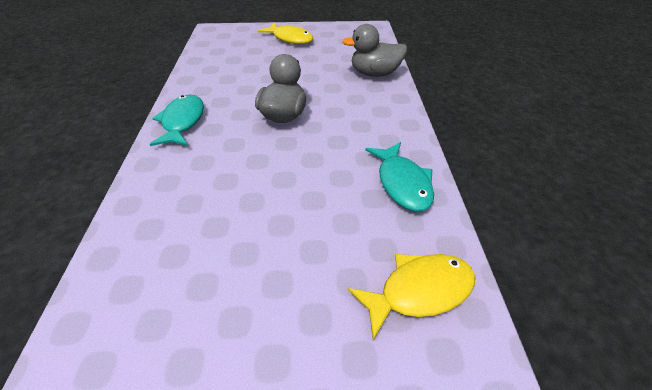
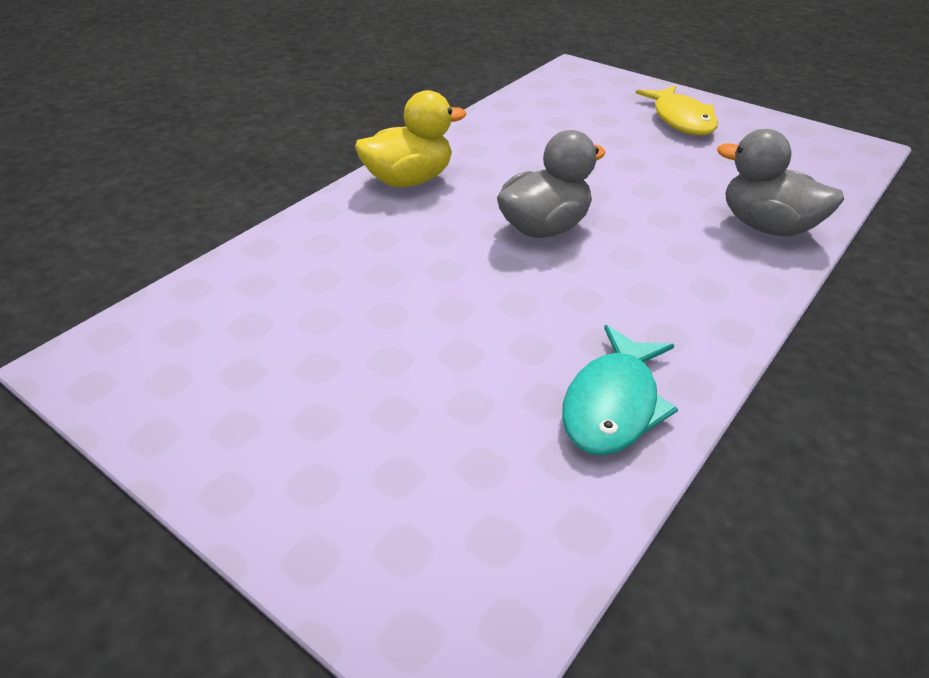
camera: 40 degrees right, 5 degrees down
(182, 122) = (409, 180): turquoise fish -> yellow duck
(419, 291) = (467, 547): yellow fish -> none

